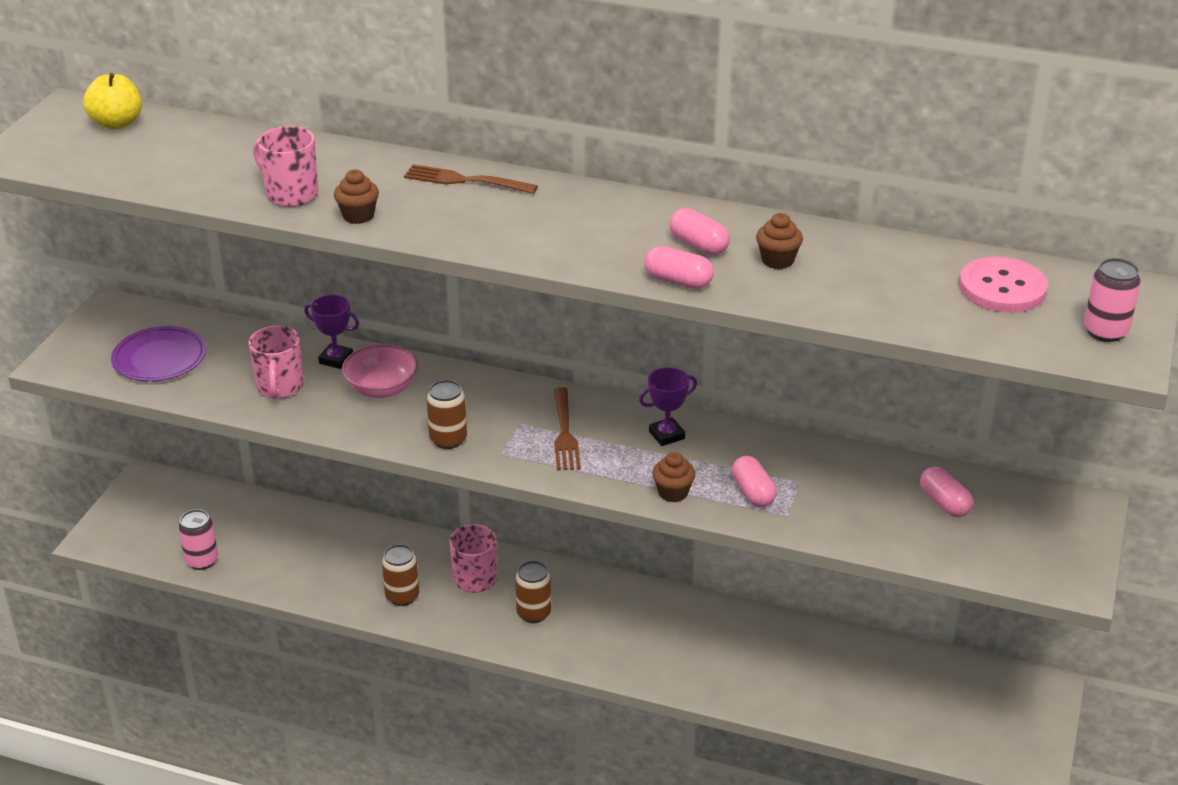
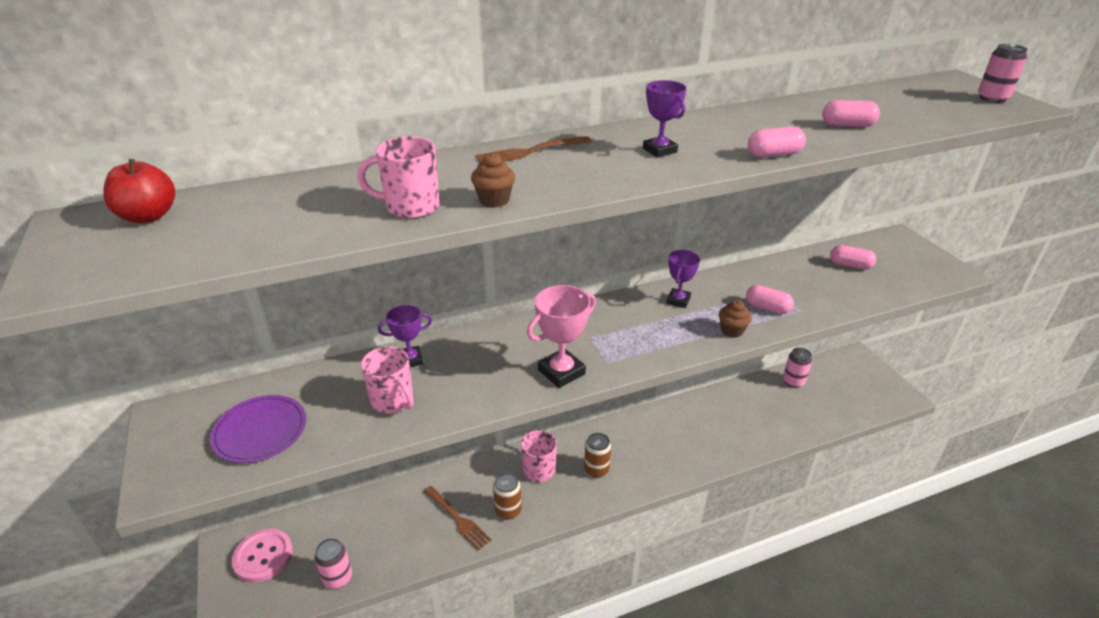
camera: 40 degrees left, 0 degrees up
(117, 123) = (148, 216): yellow apple -> red apple
(381, 389) = (470, 363): pink bowl -> none
(448, 439) = (561, 372): brown can -> pink trophy
(564, 432) = (623, 329): brown fork -> brown fork (457, 519)
(580, 229) = (659, 150): none -> purple trophy
(698, 245) = (741, 133): pink capsule -> pink capsule (847, 125)
(777, 260) = (795, 124): brown cupcake -> none
(902, 665) = (793, 381): none -> pink can
(1002, 288) = (913, 97): pink button -> pink button (263, 556)

